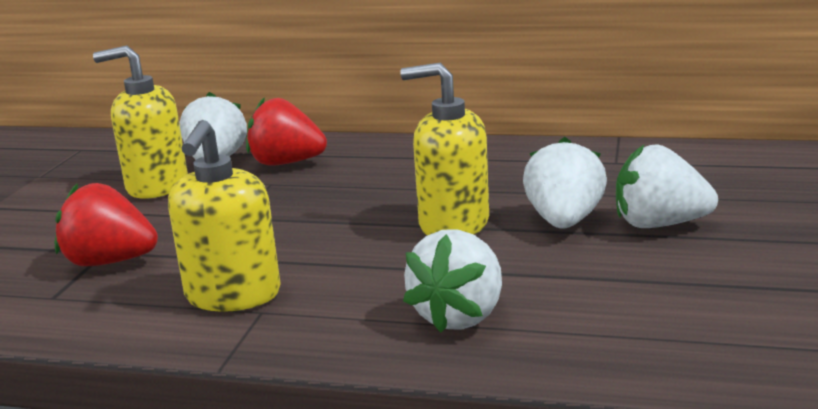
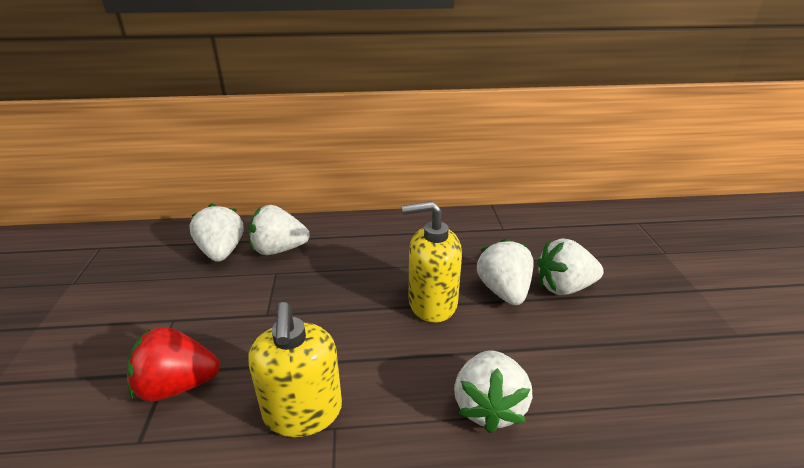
camera: 20 degrees left, 10 degrees up
(157, 186) = (183, 285): yellow soap dispenser -> none
(286, 163) = (279, 249): red strawberry -> white strawberry

